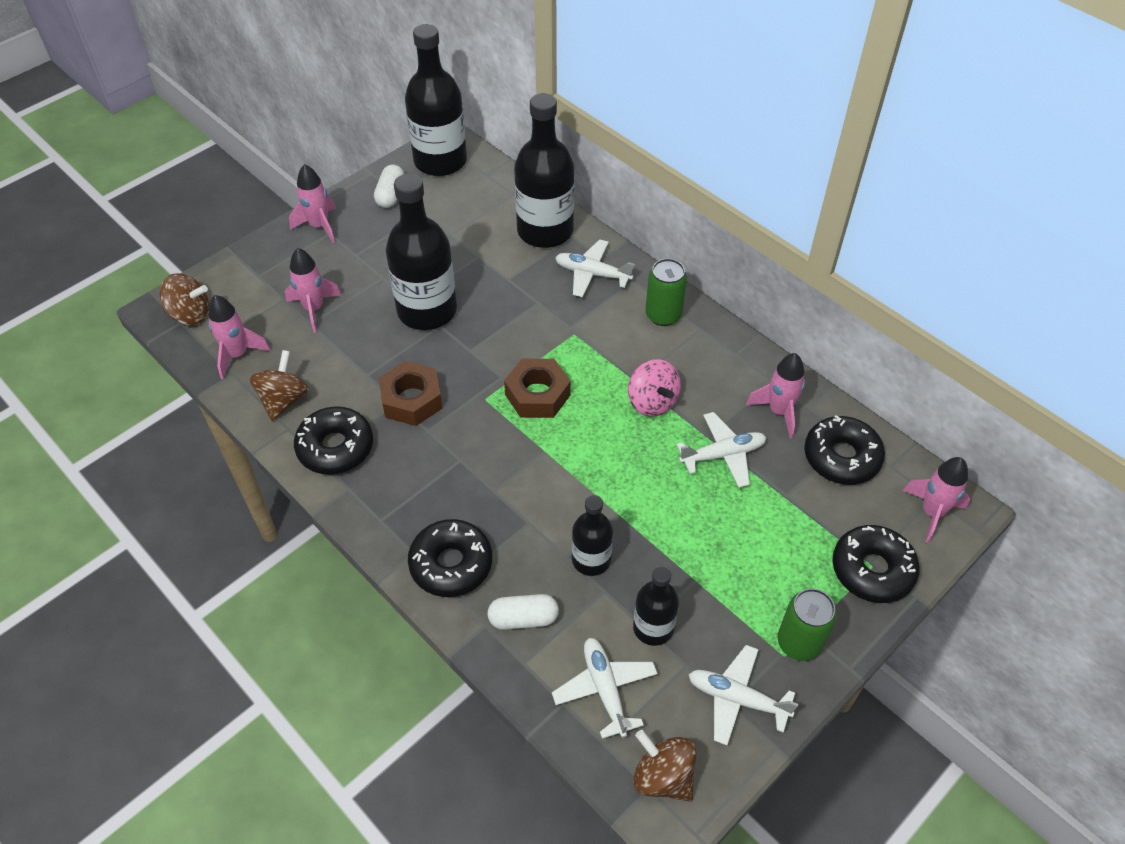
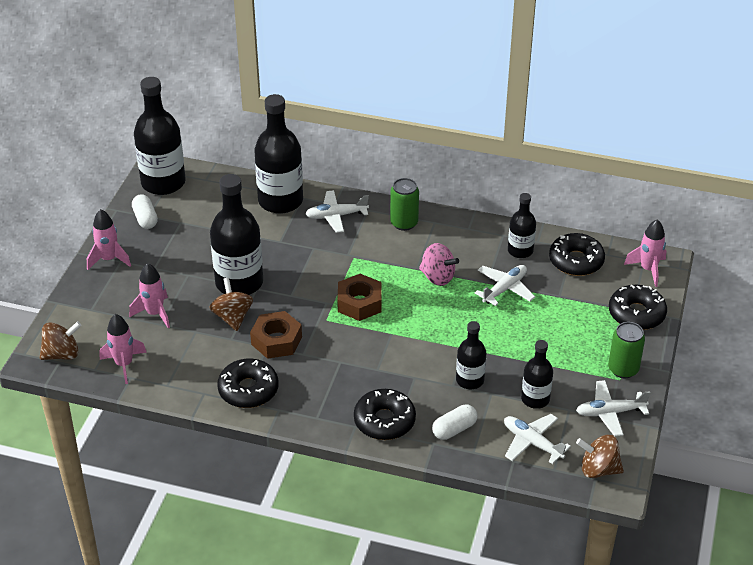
camera: 30 degrees left, 10 degrees down
(284, 400) = (185, 377): brown spinning top -> brown spinning top (232, 317)
(779, 411) = (520, 251): pink rocket -> black bottle

